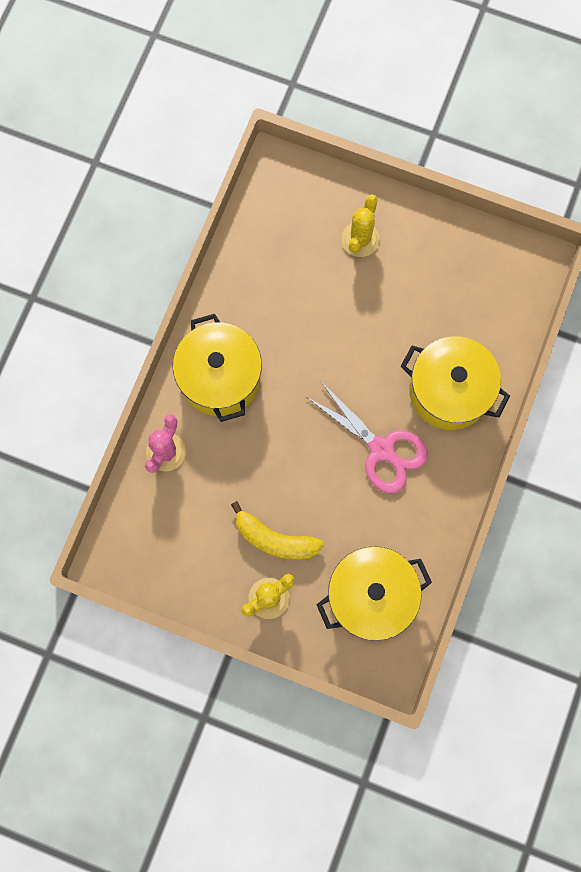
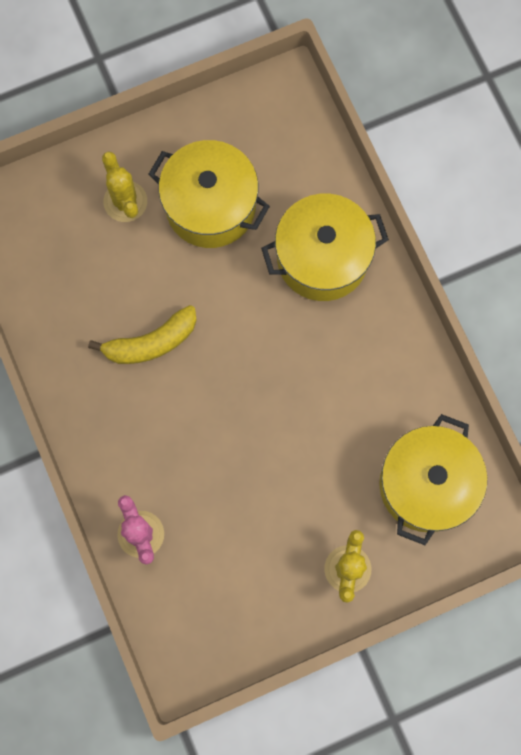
camera: 45 degrees left, 0 degrees up
(220, 378) = (124, 428): yellow pot -> yellow pot (210, 206)
(274, 539) = (304, 516): yellow banana -> yellow banana (151, 342)
(382, 450) = (316, 358): pink scissors -> none

